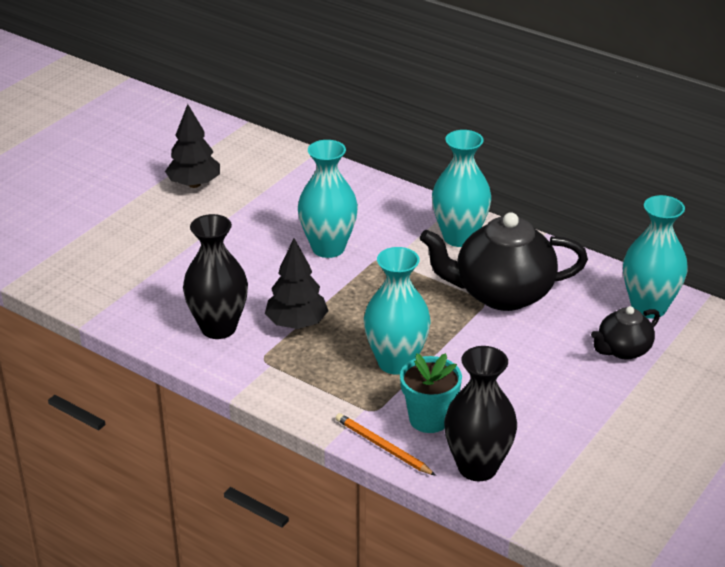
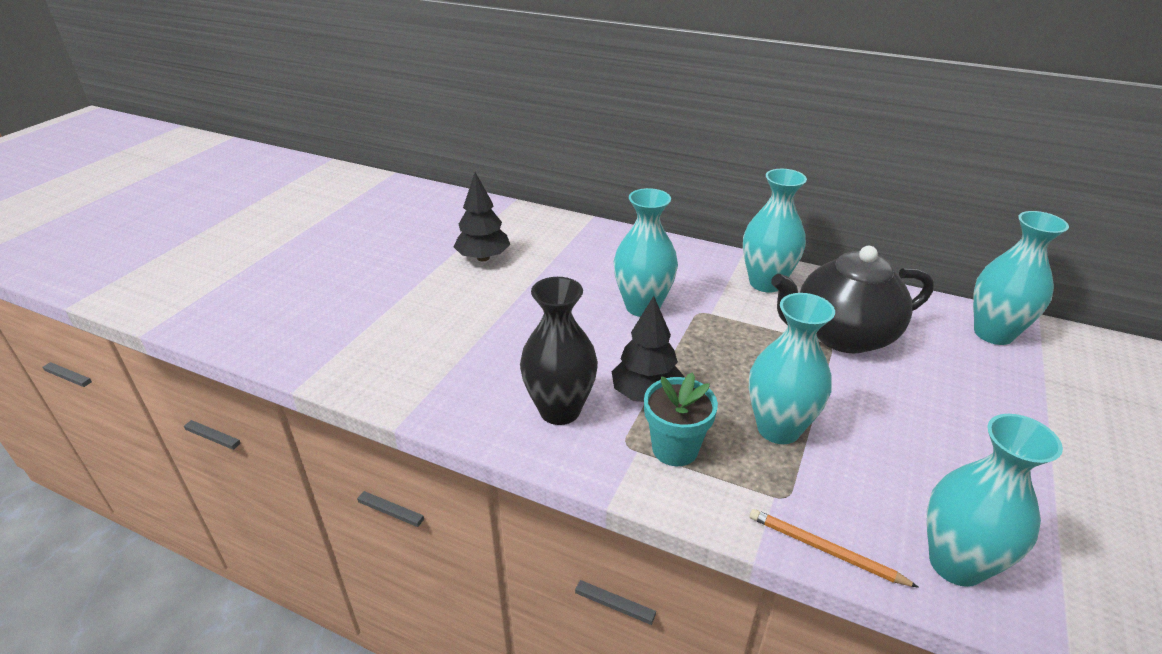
camera: 10 degrees left, 0 degrees up
(429, 419) = (857, 500): turquoise flower pot -> turquoise flower pot (675, 449)
(477, 467) = (956, 563): black vase -> turquoise vase
(623, 350) = (1004, 383): black teapot -> none

